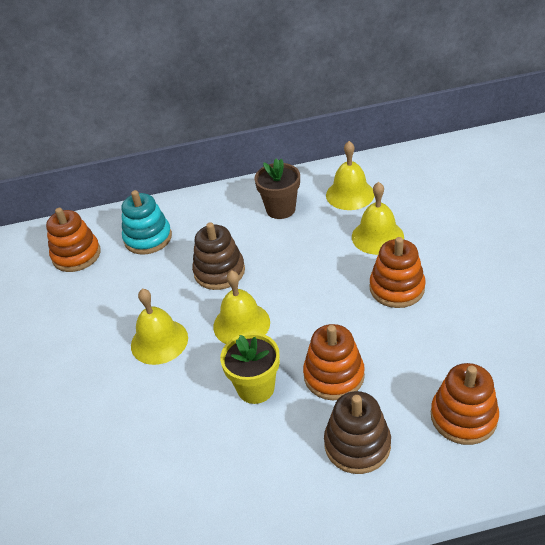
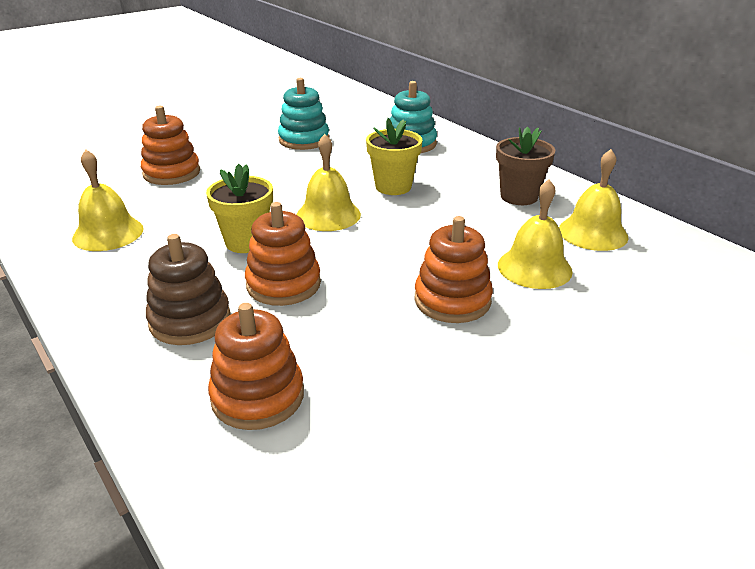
camera: 60 degrees right, 10 degrees down
(76, 255) = (364, 122): orange stacking toy -> orange stacking toy (171, 173)
(81, 307) = (304, 140): none -> turquoise stacking toy
(159, 341) = (282, 181): yellow bell -> yellow bell (108, 233)
(219, 271) = (393, 187): brown stacking toy -> yellow flower pot

